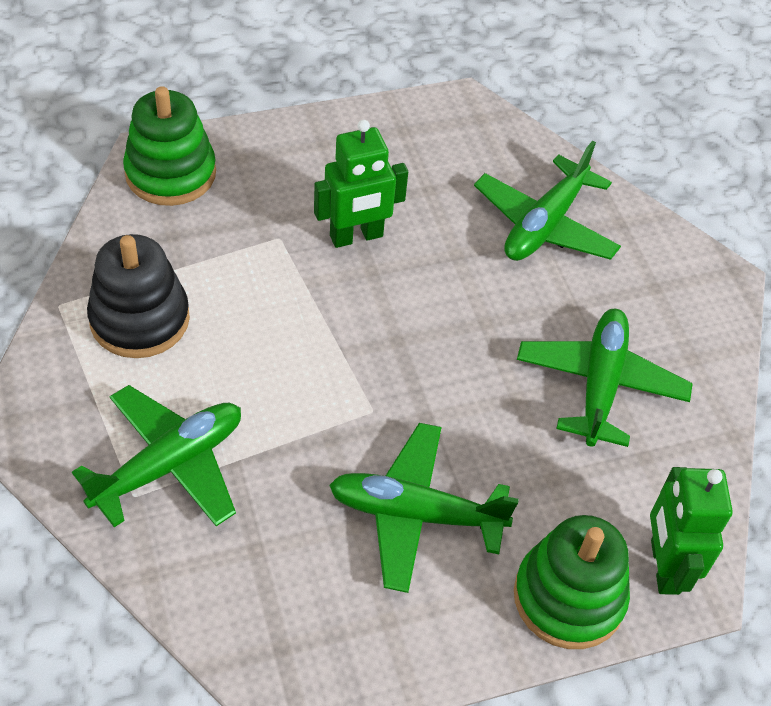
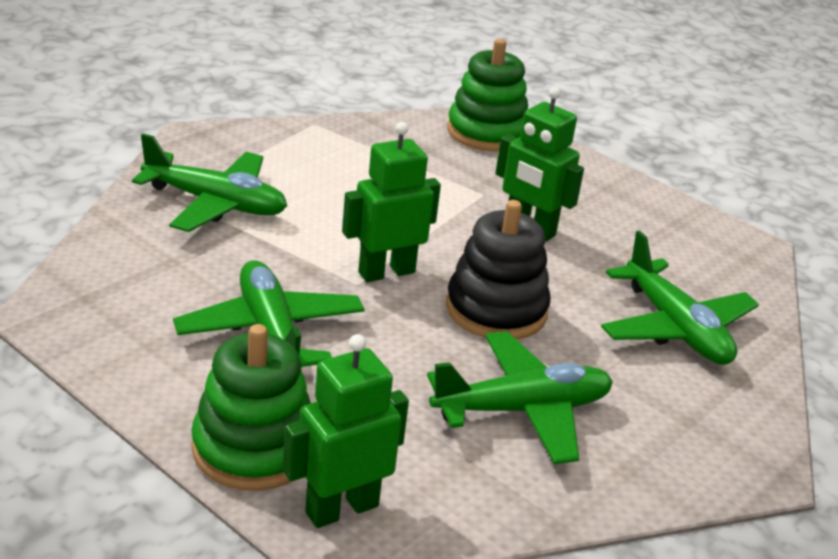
camera: 60 degrees right, 20 degrees down
(140, 319) = (336, 157): black stacking toy -> black stacking toy (496, 310)
(366, 379) = (386, 272): none -> green robot
(545, 224) = (675, 328): green plane -> green plane turned 120 degrees counterclockwise

